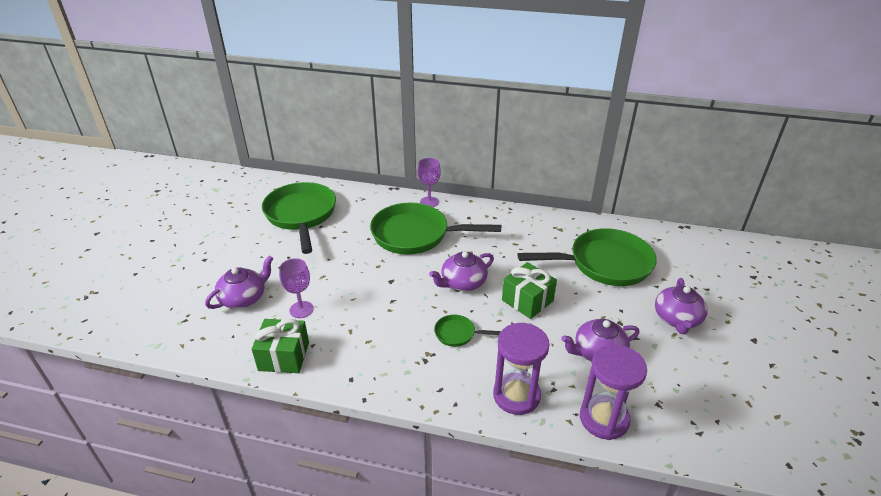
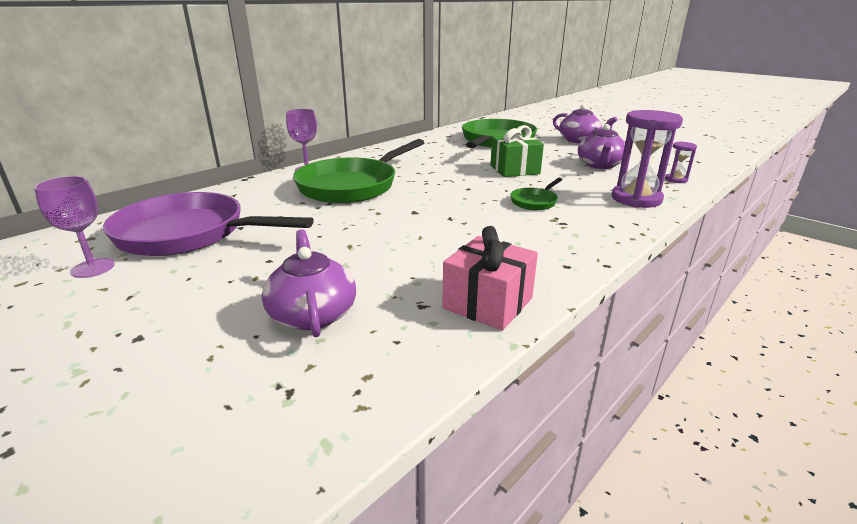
camera: 60 degrees left, 10 degrees down
(284, 356) = (488, 303): green gift -> pink gift
(301, 215) = (189, 234): green pan -> purple pan
(301, 309) = (401, 272): purple goblet -> purple goblet (93, 268)
(463, 283) = (460, 184): purple teapot -> none
(604, 419) = (676, 180): purple hourglass -> purple hourglass, size x0.48

